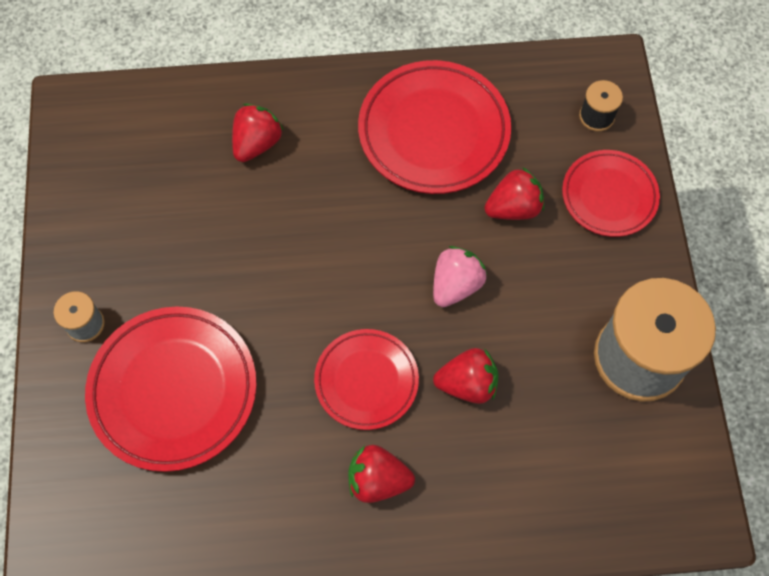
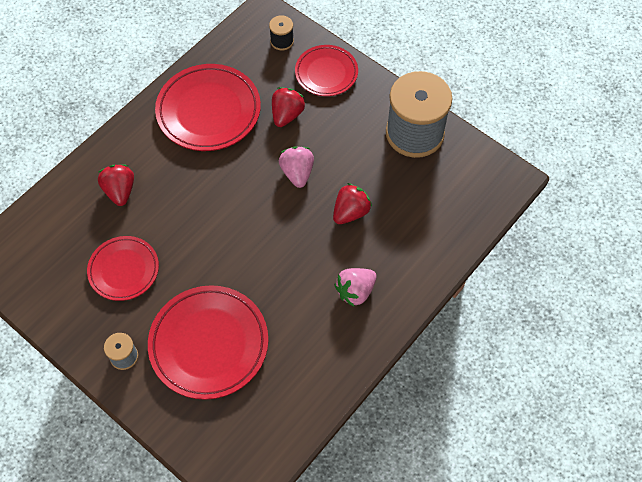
camera: 45 degrees left, 5 degrees down
(366, 381) = (301, 253): red plate -> red plate (124, 270)
(378, 480) = (355, 291): red strawberry -> pink strawberry

